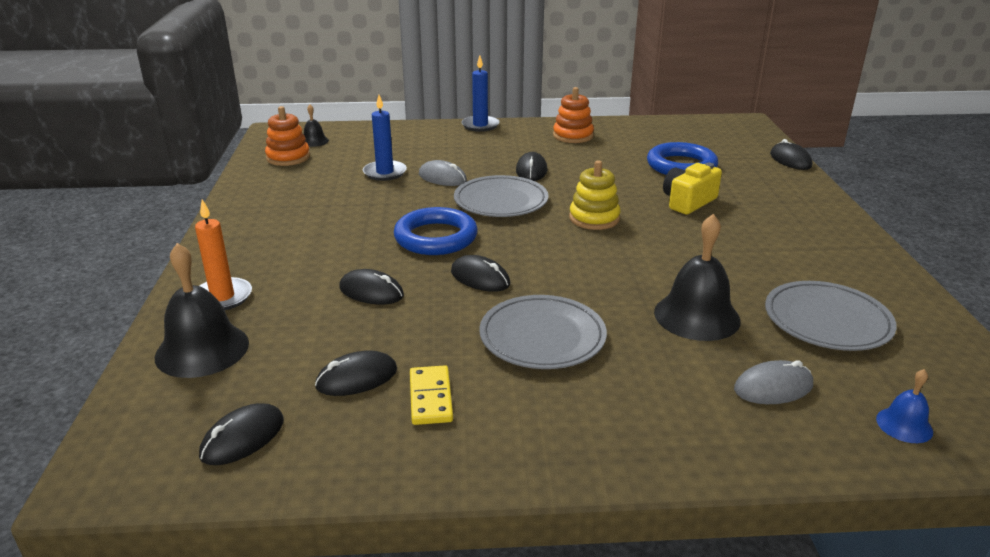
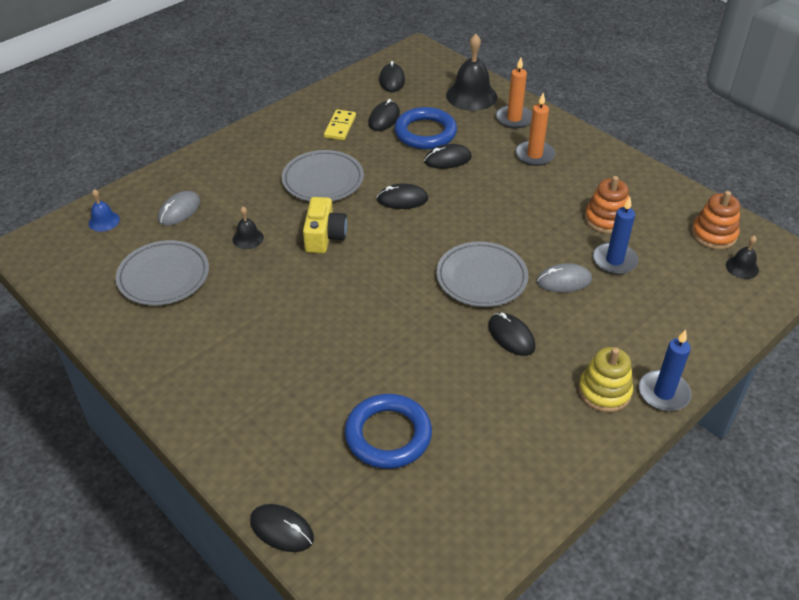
camera: 140 degrees right, 15 degrees up
(284, 255) = (534, 155): none -> orange candle
(430, 398) = (340, 127): yellow domino -> yellow domino turned 60 degrees clockwise
(436, 237) = (473, 216): blue ring -> blue ring (425, 133)
(573, 136) = (551, 433): orange stacking toy -> orange stacking toy (606, 219)
(594, 218) = (391, 297): yellow stacking toy -> yellow stacking toy (604, 391)
(688, 202) = (336, 367): yellow camera -> yellow camera (324, 236)
(697, 316) = (248, 238): black bell -> black bell, size x0.51

